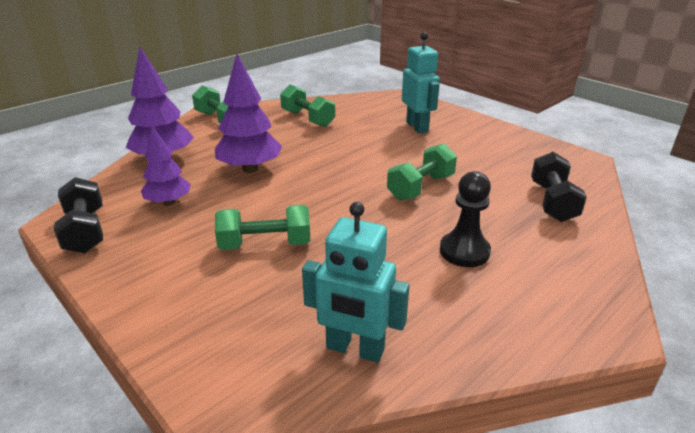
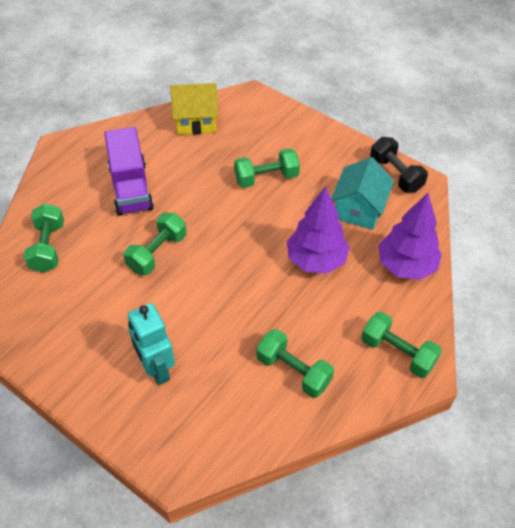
camera: 170 degrees right, 20 degrees up
(169, 202) = (359, 209): purple tree -> turquoise house
(355, 349) = (196, 121): turquoise robot -> yellow house
(464, 251) = (131, 188): black pawn -> purple truck
(552, 202) = (48, 247): black dumbbell -> green dumbbell

